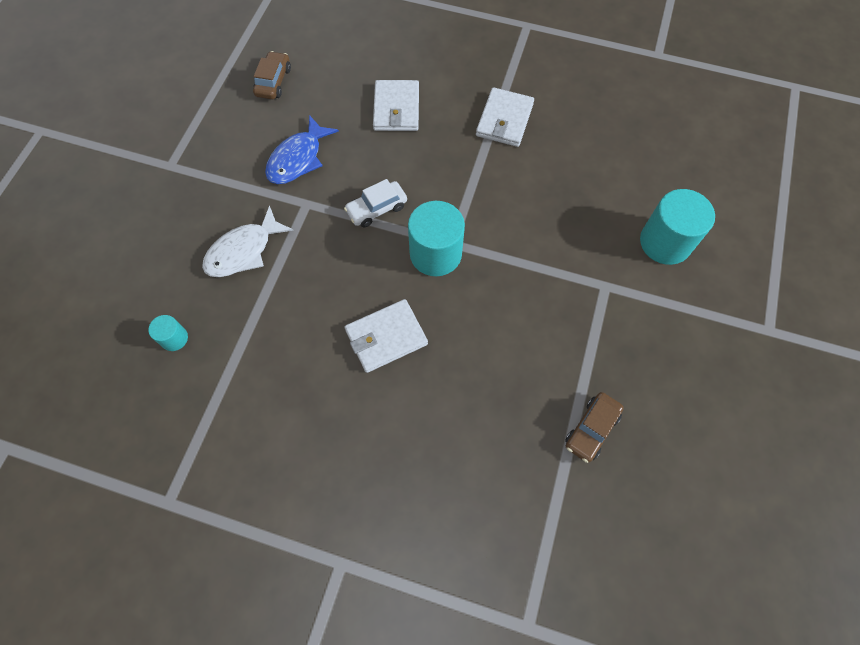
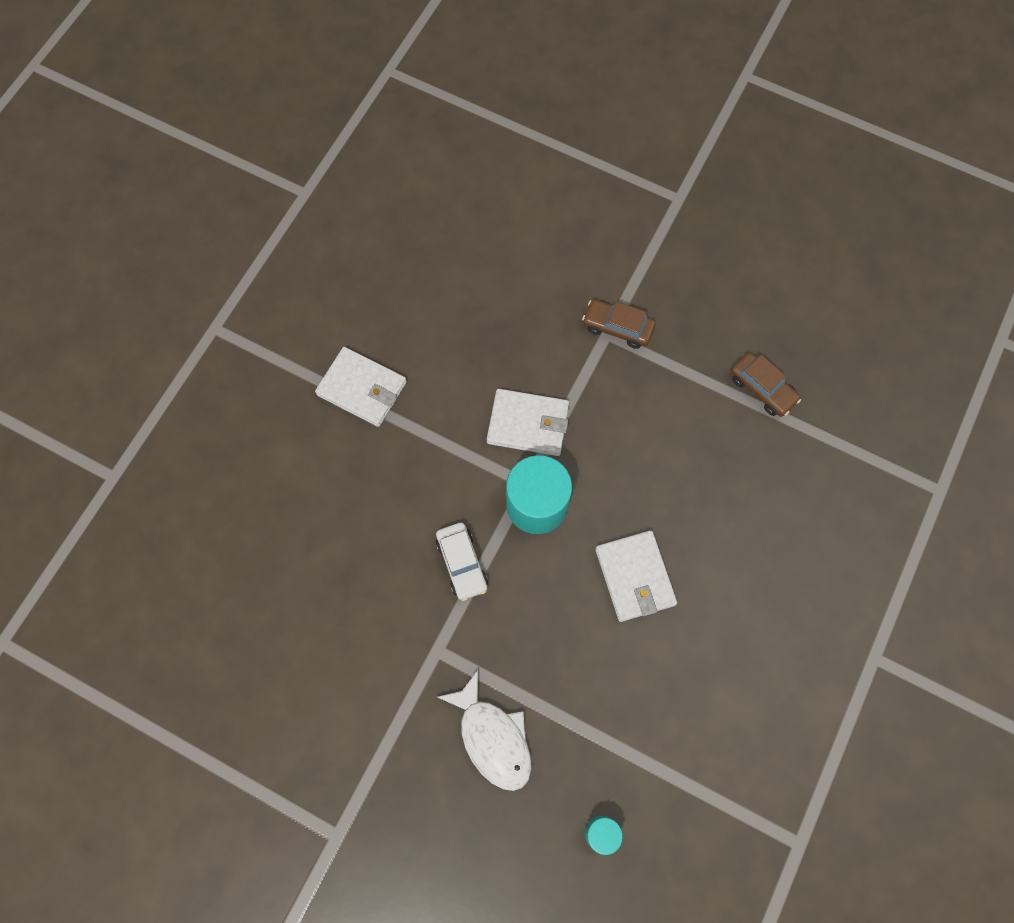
camera: 80 degrees left, 5 degrees up
(273, 82) = (223, 677): brown car -> brown car (617, 327)
(298, 159) = (364, 654): blue fish -> none
(396, 108) = (312, 516): white wallet -> white wallet (528, 424)
(665, 242) = (564, 261): turquoise cylinder -> none

